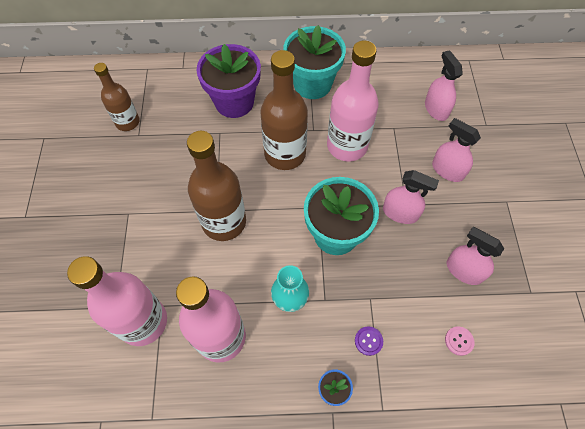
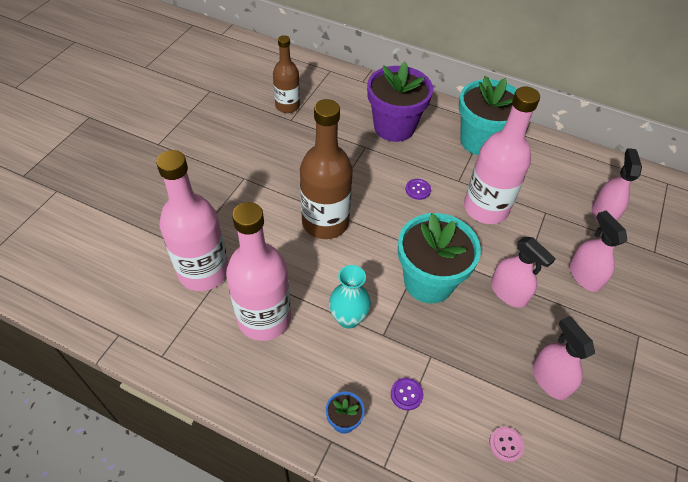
camera: 25 degrees right, 10 degrees down
(285, 154) = (418, 190): brown bottle -> purple button

